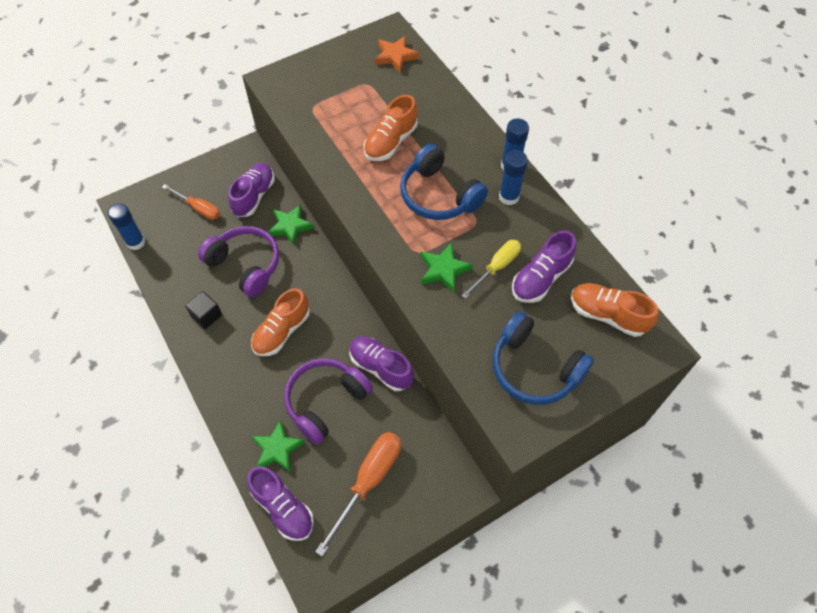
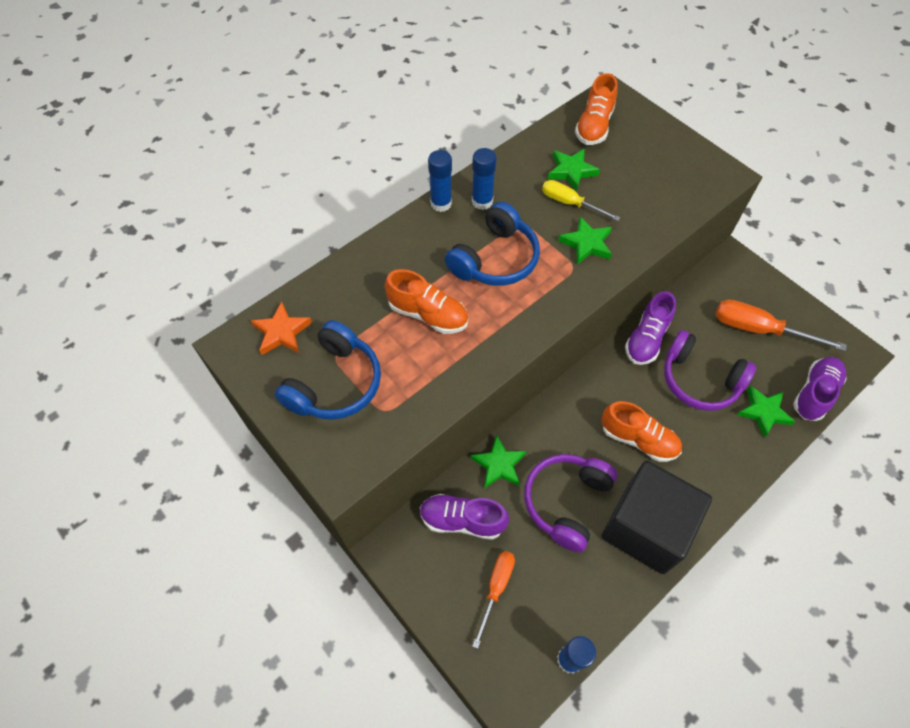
camera: 100 degrees left, 0 degrees up
(206, 315) = (645, 527): black cube -> black cube, size x2.49
(534, 368) = (665, 169): blue headphones -> blue headphones (335, 383)
(540, 278) = (571, 171): purple shoe -> green star

